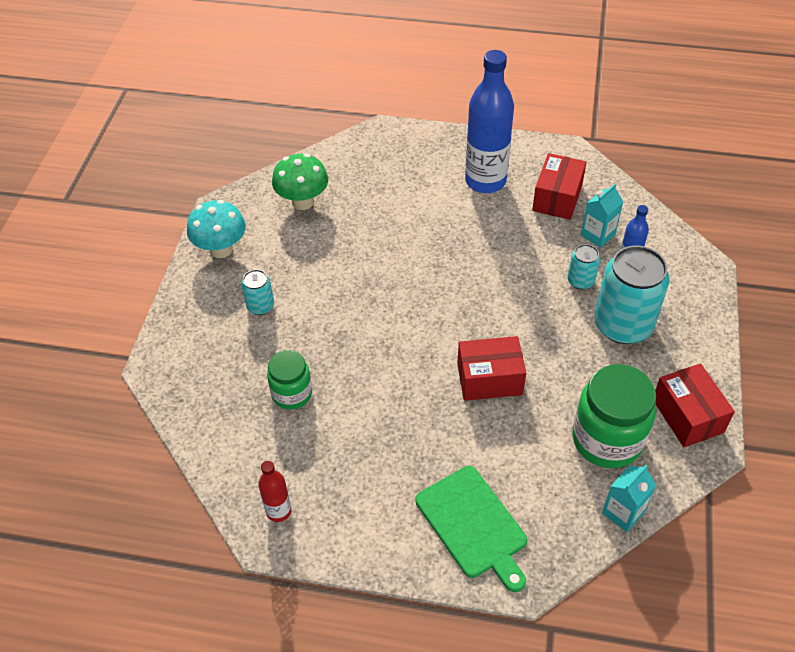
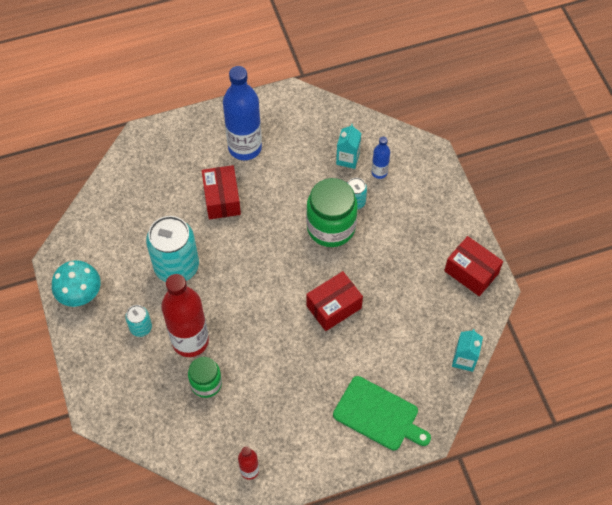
camera: 30 degrees left, 10 degrees up
(303, 202) = (118, 226): green mushroom -> none
(303, 342) = (190, 341): none -> red bottle
(557, 198) = (304, 140): red box -> red box (222, 199)
(607, 439) = (430, 314): green jar -> green jar (331, 227)
(623, 325) = (399, 224): turquoise can -> turquoise can (176, 266)

